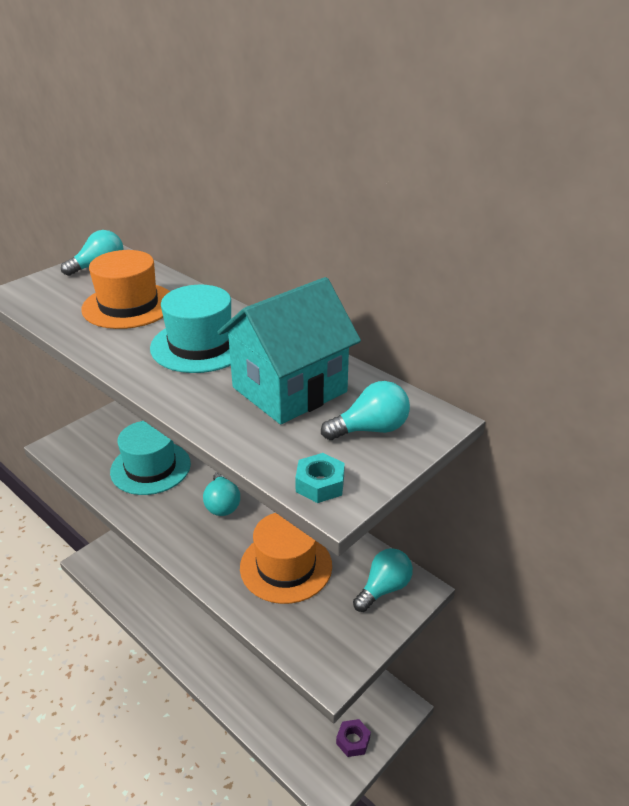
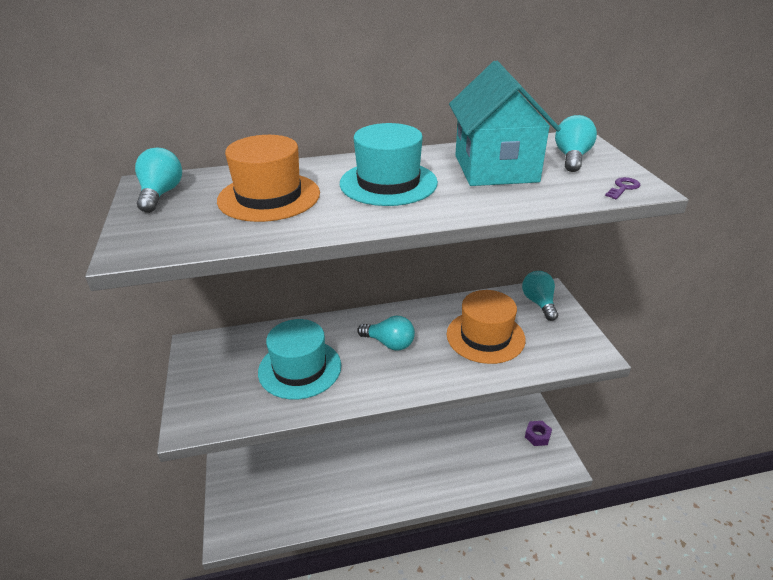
camera: 55 degrees left, 0 degrees up
(320, 484) = (623, 188): turquoise nut -> purple key

